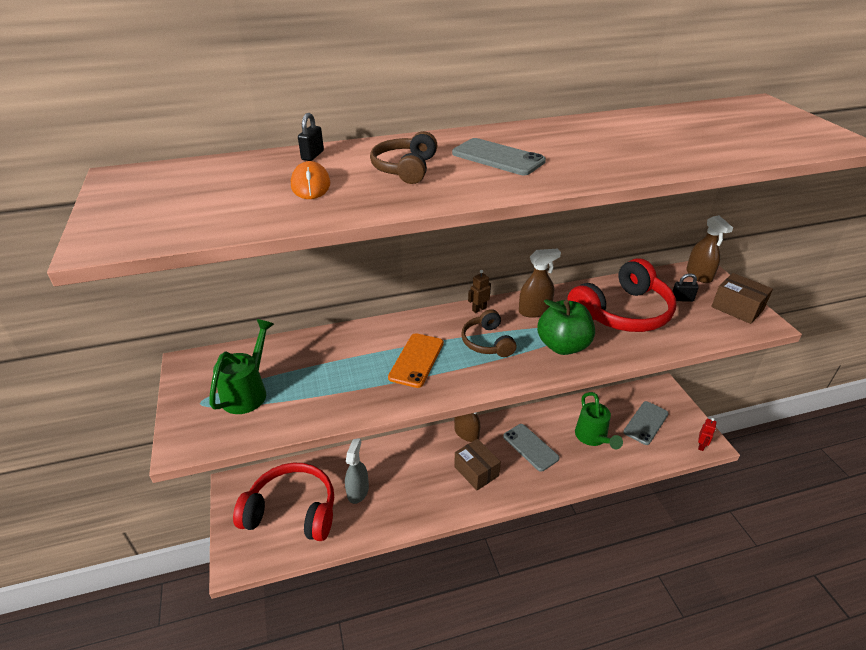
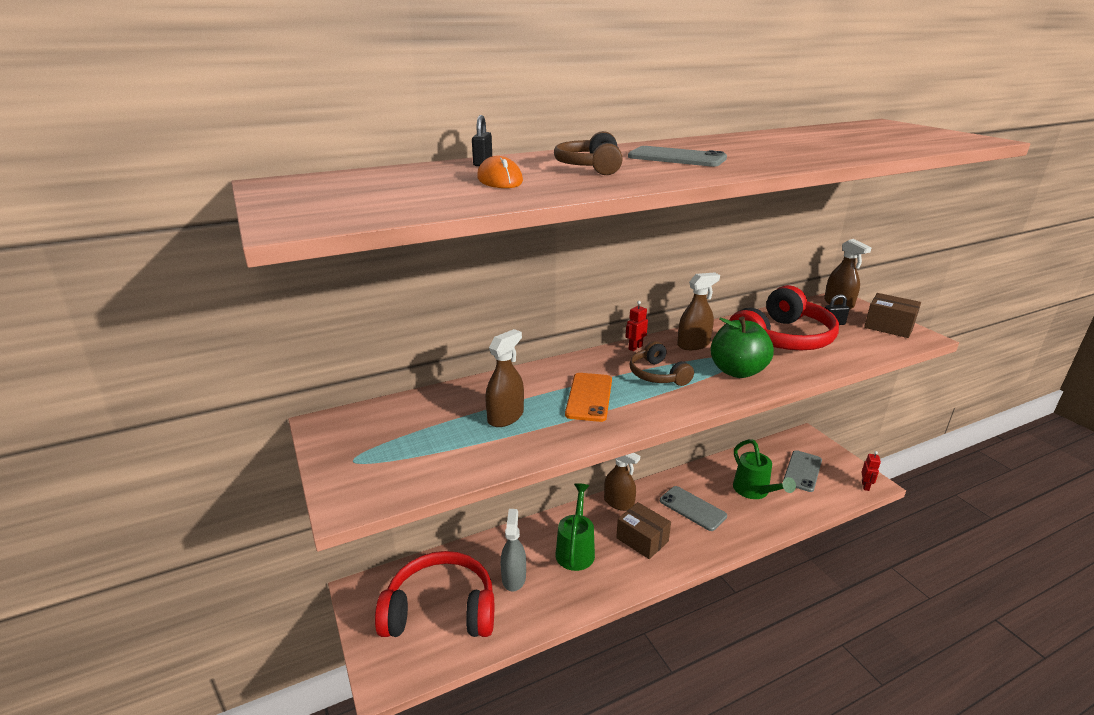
camera: 10 degrees left, 10 degrees down
(248, 392) = (407, 444): green watering can -> green watering can (576, 550)
(337, 373) = (505, 417): none -> brown spray bottle
(479, 309) = (635, 347): brown robot -> red robot

